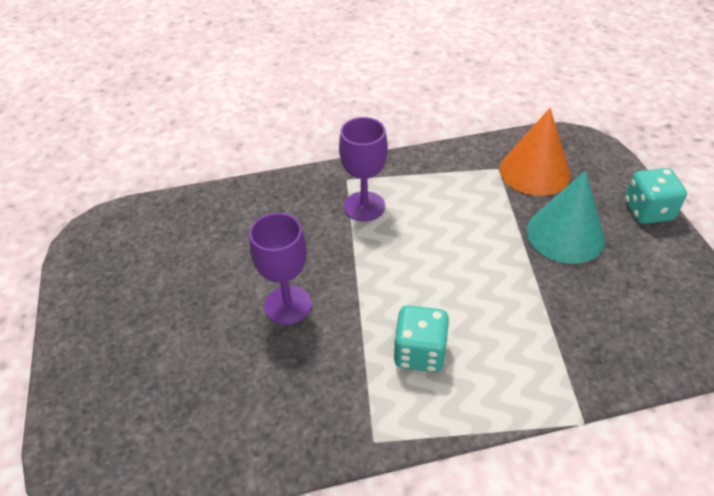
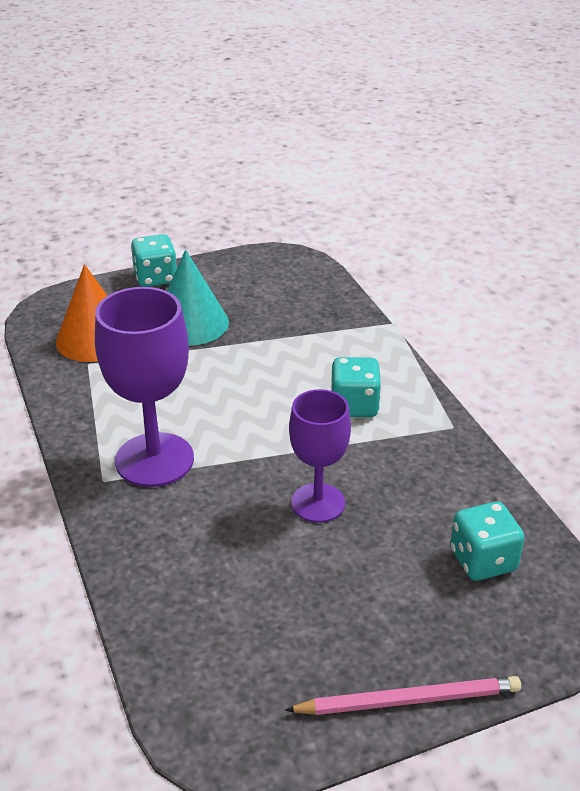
camera: 100 degrees left, 10 degrees down
(72, 333) = (409, 700): none -> pink pencil
(179, 419) = (483, 561): none -> turquoise dice
(364, 206) = (154, 460): purple goblet -> purple goblet, size x1.52

